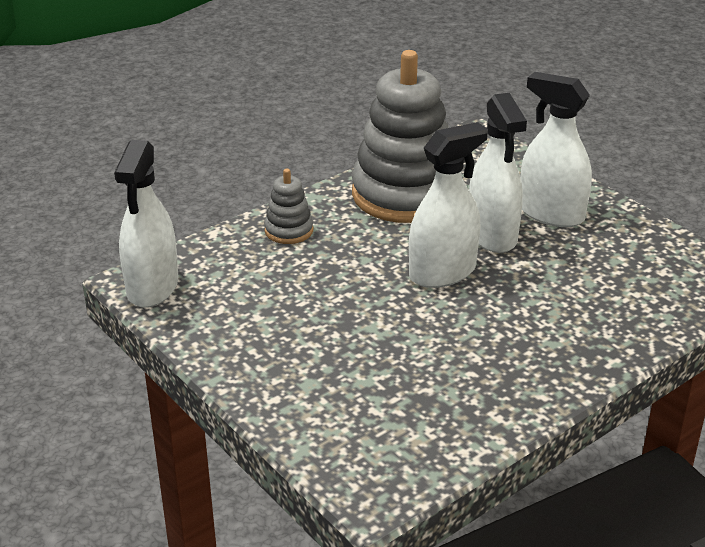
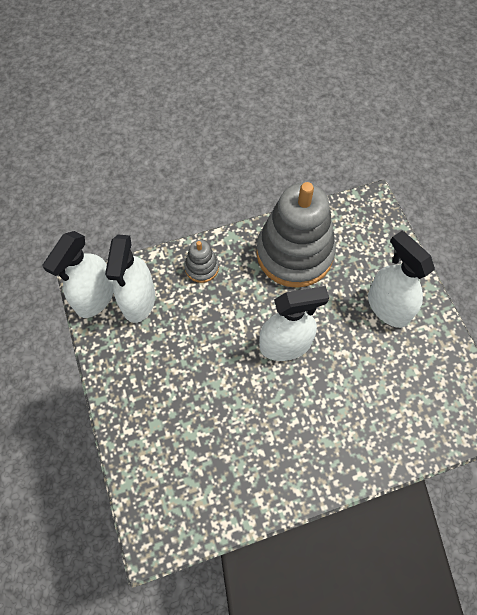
camera: 20 degrees right, 30 degrees up
(492, 235) = (336, 317): white spray bottle -> white spray bottle (138, 300)

